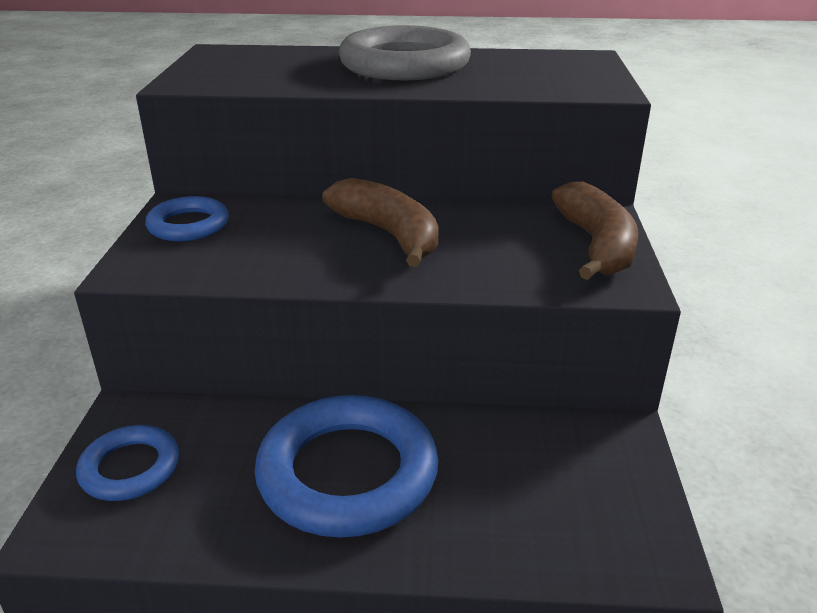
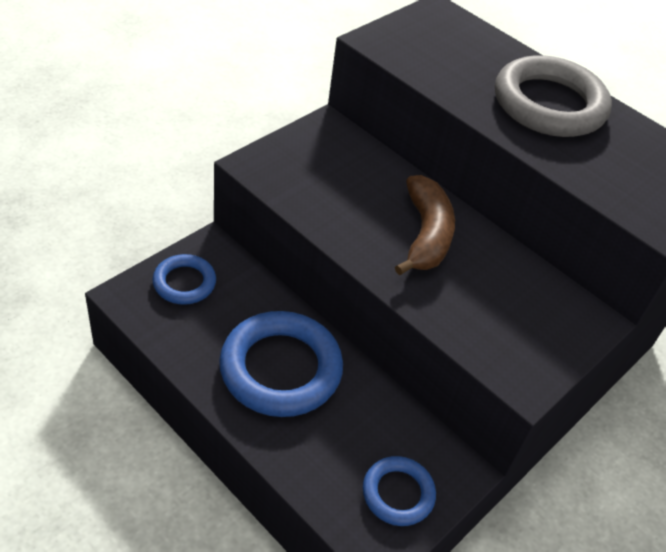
camera: 35 degrees right, 15 degrees up
(188, 225) = (317, 147): blue ring -> blue ring (398, 493)
(596, 245) = (551, 339): brown banana -> none

